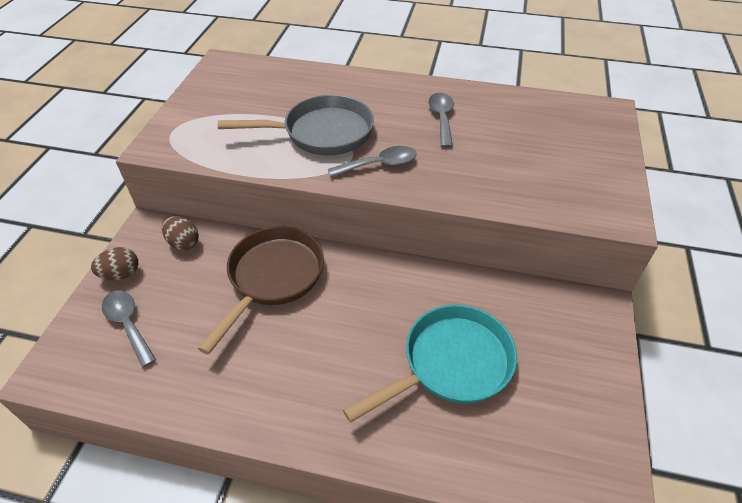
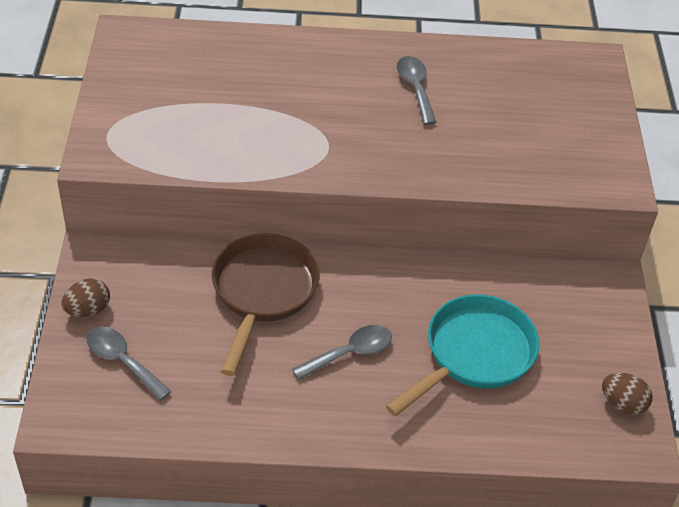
camera: 15 degrees left, 0 degrees up
(183, 243) = (145, 266): brown egg -> brown egg (622, 404)
(321, 133) = (284, 120): grey pan -> none
(379, 165) = (362, 153): grey spoon -> grey spoon (350, 353)

